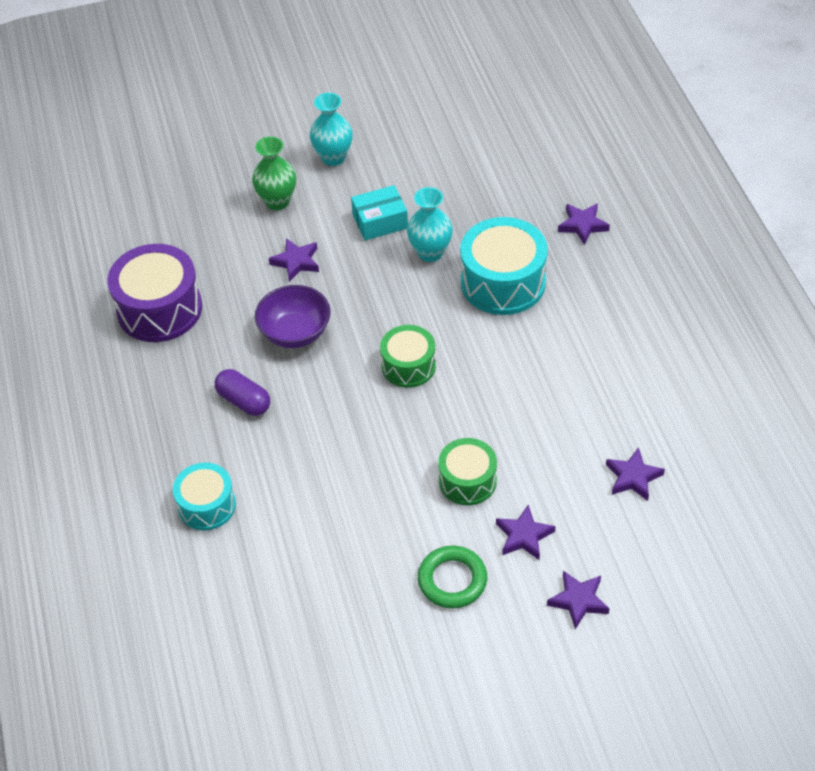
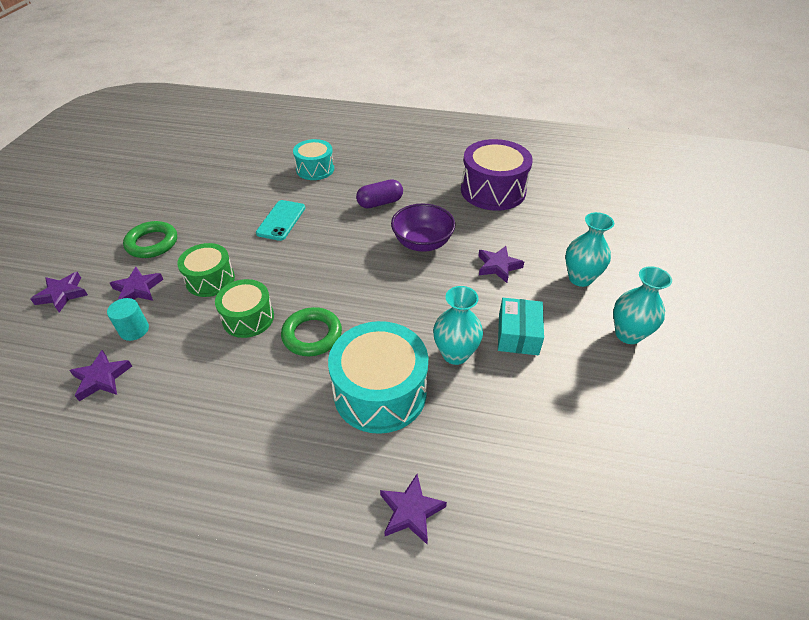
camera: 115 degrees right, 5 degrees down
(277, 201) = (580, 278): green vase -> turquoise vase
(334, 478) = (281, 220): none -> turquoise phone
(408, 366) = (339, 289): green drum -> green drum (248, 318)
(478, 356) = (312, 335): none -> green ring
(571, 495) = (134, 330): none -> turquoise cylinder

